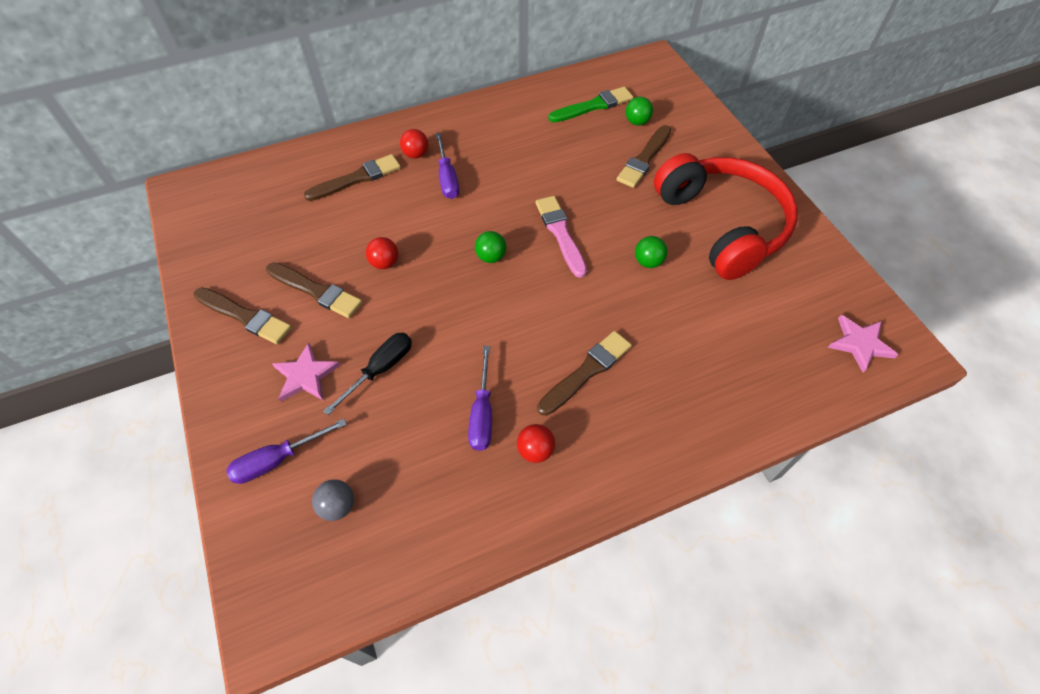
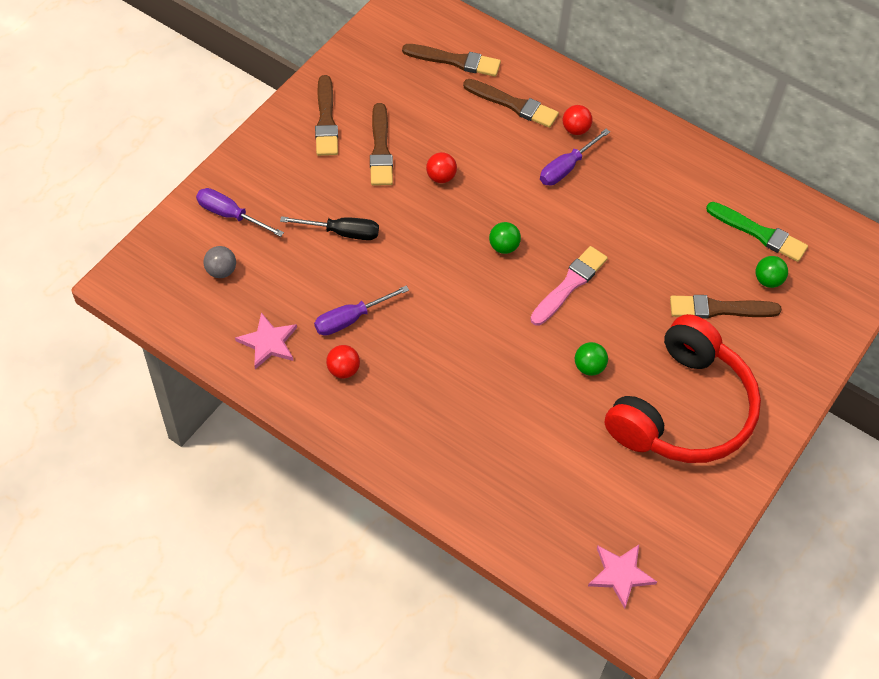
camera: 55 degrees right, 0 degrees up
(305, 375) = (304, 189): pink star -> pink star (268, 342)
(586, 371) = (438, 371): brown brush -> brown brush (455, 61)

